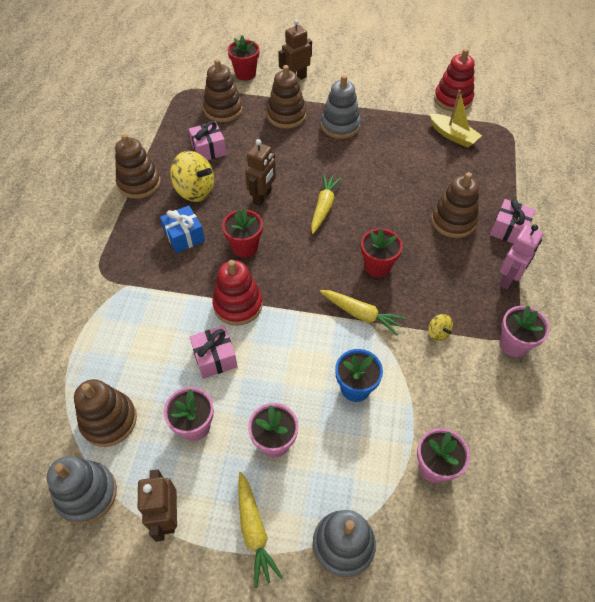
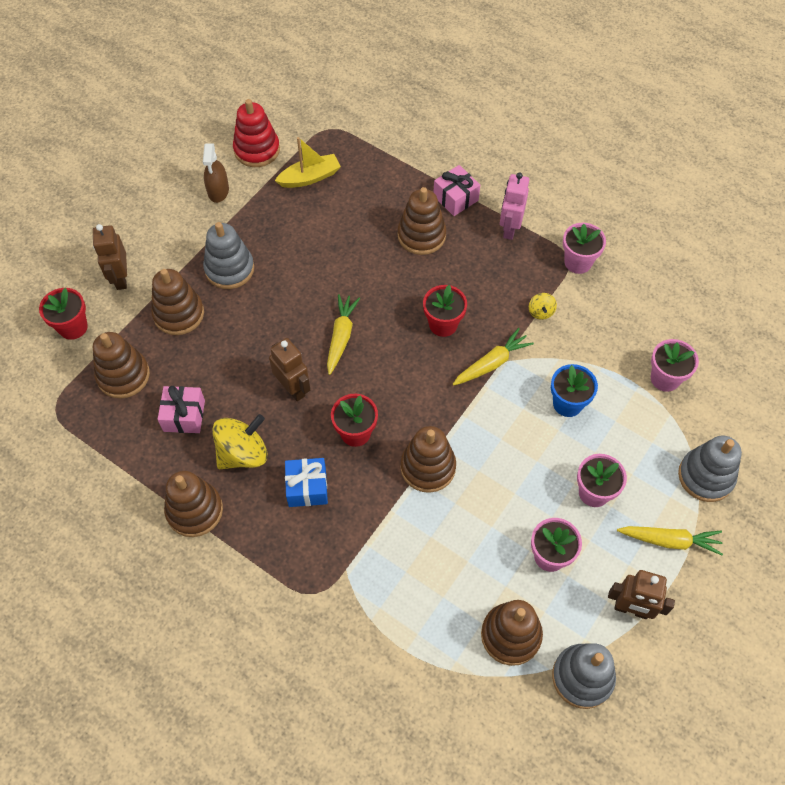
camera: 65 degrees left, 5 degrees up
(215, 358) = (482, 511): pink gift -> none
(238, 305) = (428, 467): red stacking toy -> brown stacking toy
(324, 207) = (341, 337): yellow carrot -> yellow carrot turned 60 degrees clockwise
(401, 94) = (218, 191): none -> brown spray bottle
(438, 333) = (541, 312): yellow spinning top -> yellow spinning top turned 90 degrees clockwise
(508, 278) = (509, 228): pink robot -> pink robot turned 135 degrees counterclockwise

